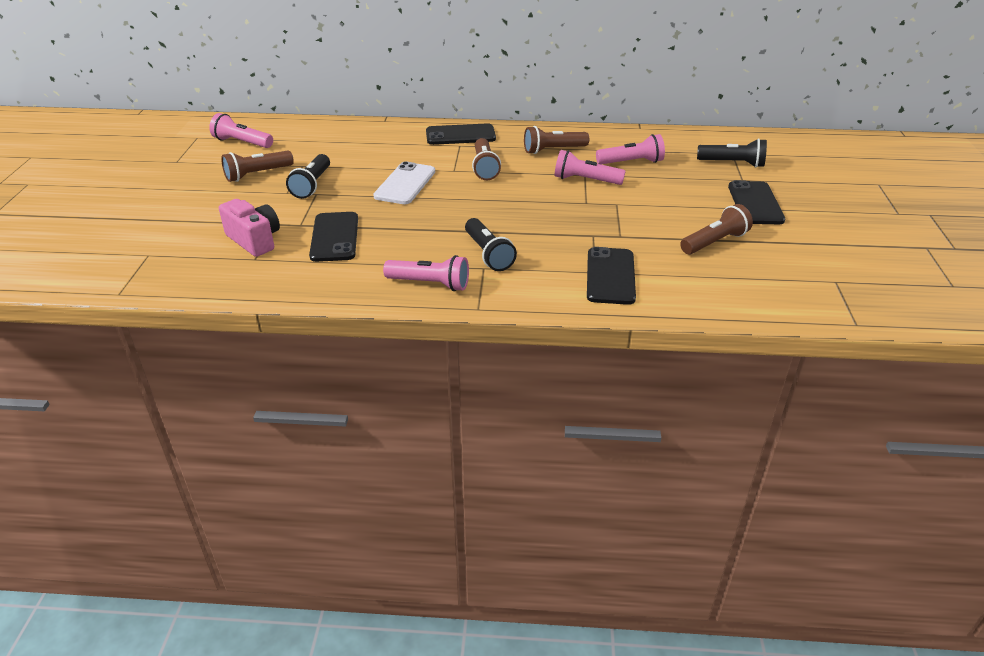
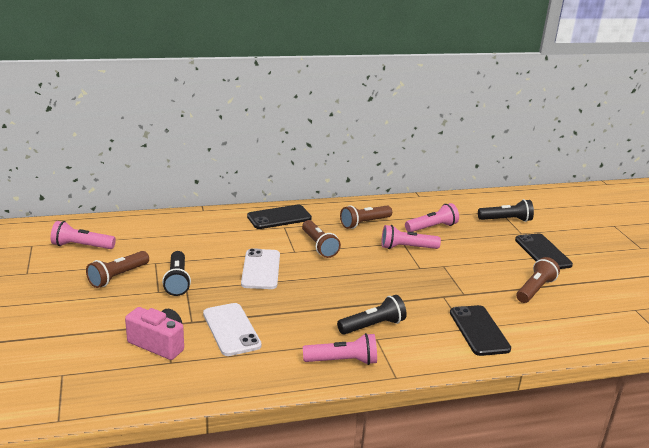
camera: 20 degrees left, 10 degrees down
(334, 237) = (231, 329): black phone -> white phone
(488, 254) = (373, 326): black flashlight -> black flashlight turned 75 degrees counterclockwise

